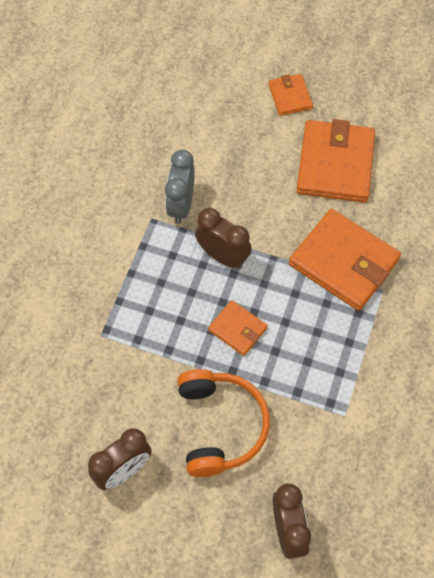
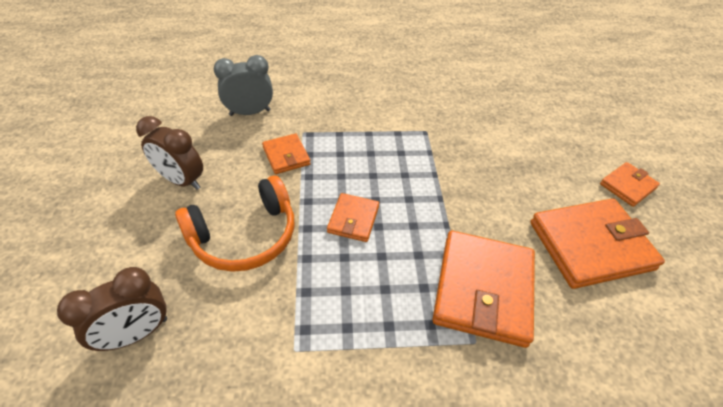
camera: 65 degrees right, 15 degrees down
(130, 361) = (286, 156): none -> orange wallet
(181, 205) = (452, 144): grey clock -> grey clock (250, 112)
(223, 256) = (422, 186): brown clock -> none

